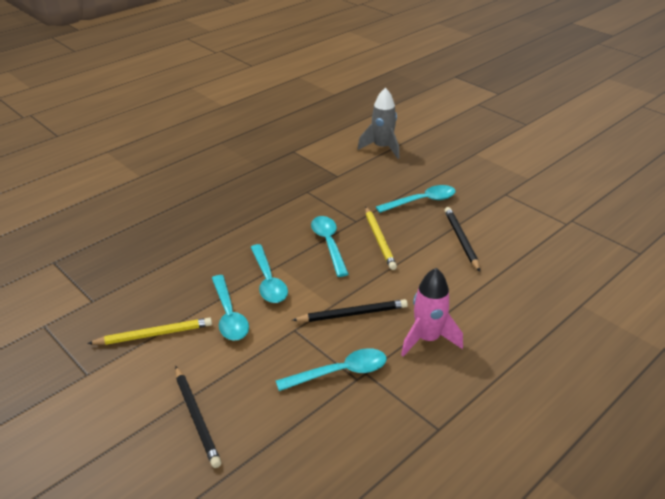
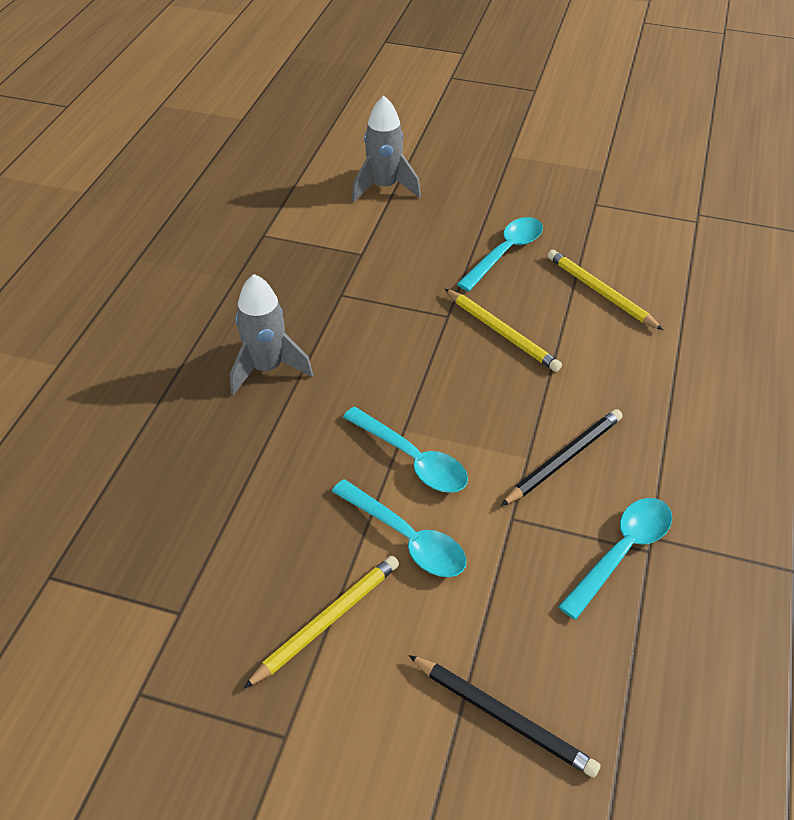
camera: 30 degrees left, 10 degrees up
(235, 212) = (267, 368): none -> grey rocket
(329, 244) = (443, 366): turquoise spoon -> none
(427, 339) = (680, 453): pink rocket -> none
(461, 240) = (601, 292): black pencil -> yellow pencil

